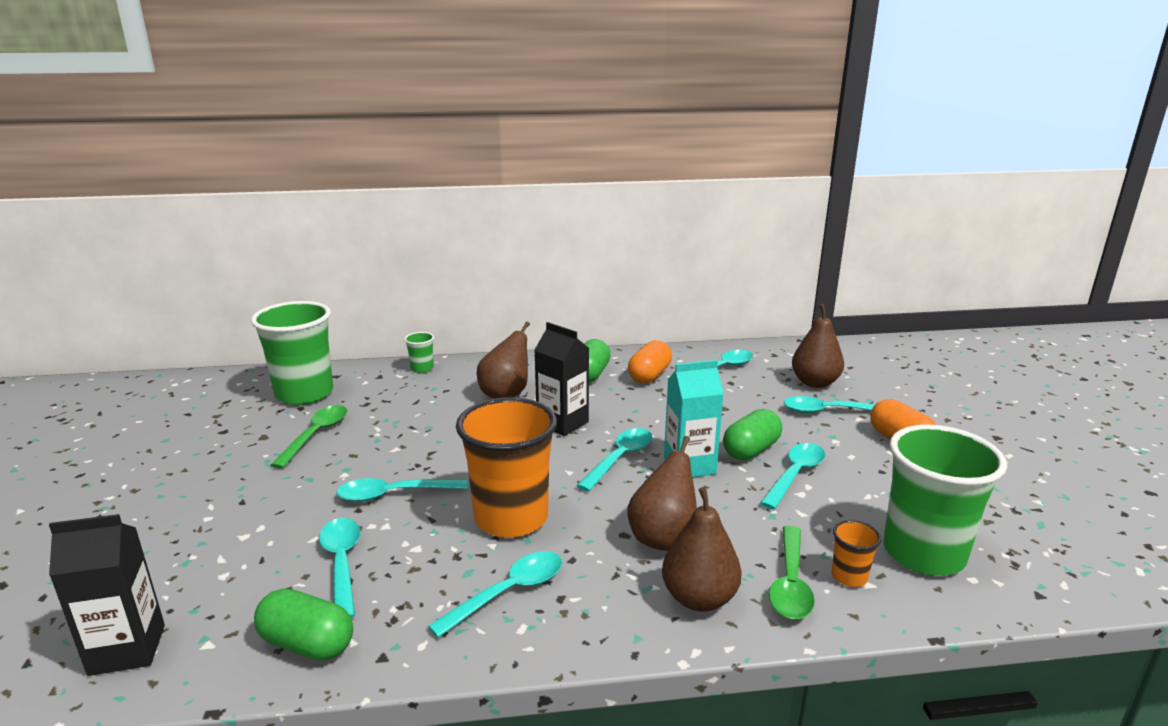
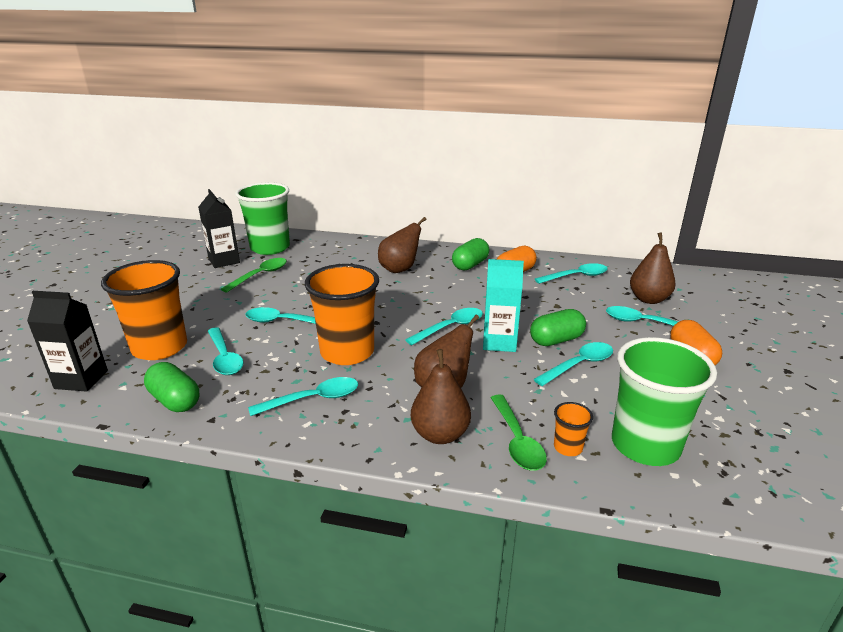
camera: 20 degrees right, 5 degrees up
(229, 570) = (160, 347): none -> orange cup
(342, 564) = (224, 358): turquoise spoon -> turquoise spoon turned 150 degrees clockwise
(422, 368) = (354, 243): green cup -> none
(562, 423) = (426, 295): black carton -> black carton (224, 261)
(790, 583) = (517, 441): green spoon -> green spoon turned 45 degrees counterclockwise

